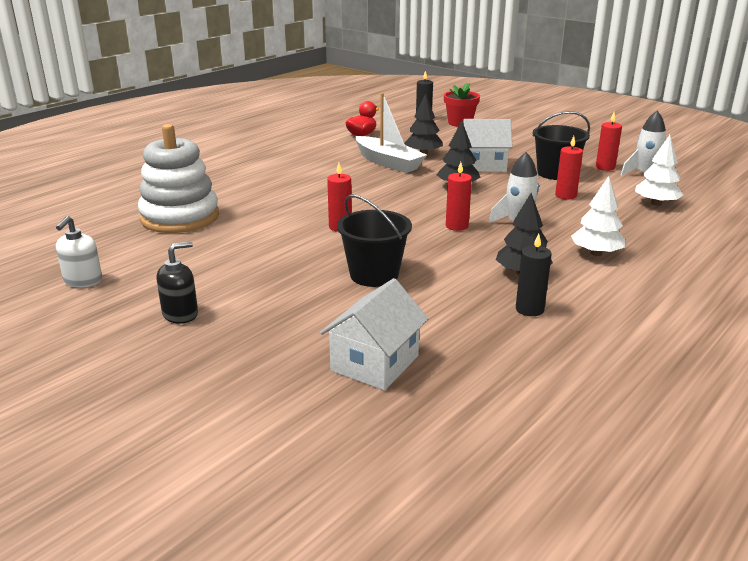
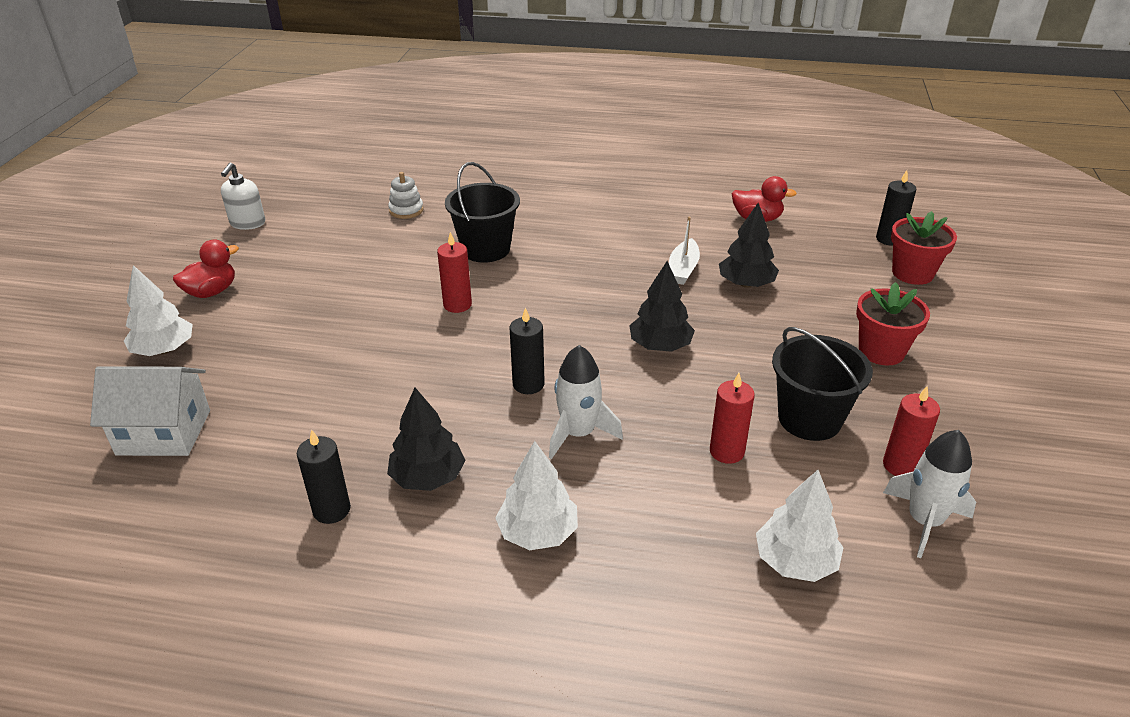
camera: 60 degrees right, 10 degrees up
(83, 281) = (247, 223): white soap dispenser -> white soap dispenser turned 60 degrees counterclockwise
(180, 217) = (406, 210): white stacking toy -> white stacking toy, size x0.41
(180, 314) = (211, 292): black soap dispenser -> red duck
(247, 349) = (164, 350): none -> white tree
(374, 275) = (352, 368): black bucket -> black bucket (485, 249)
(388, 162) = (683, 269): white boat -> white boat, size x0.57
(457, 226) = (528, 384): red candle -> black candle
(483, 165) = (763, 344): white house -> none
(517, 146) = (881, 351): none -> red flower pot

